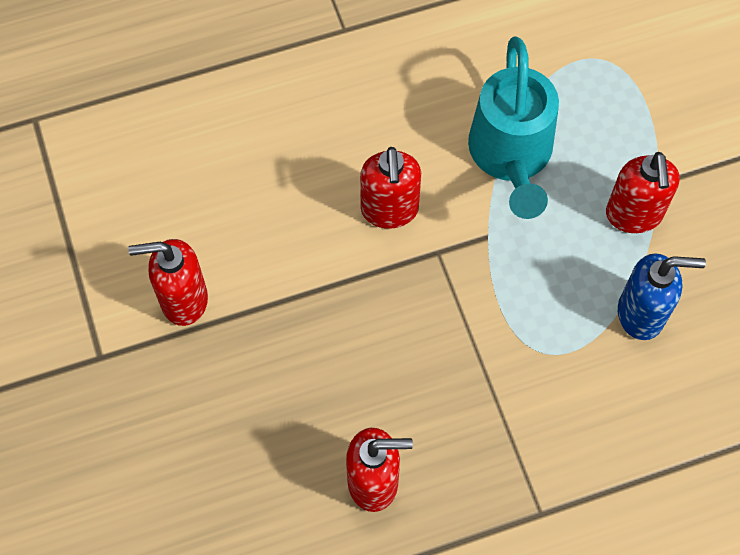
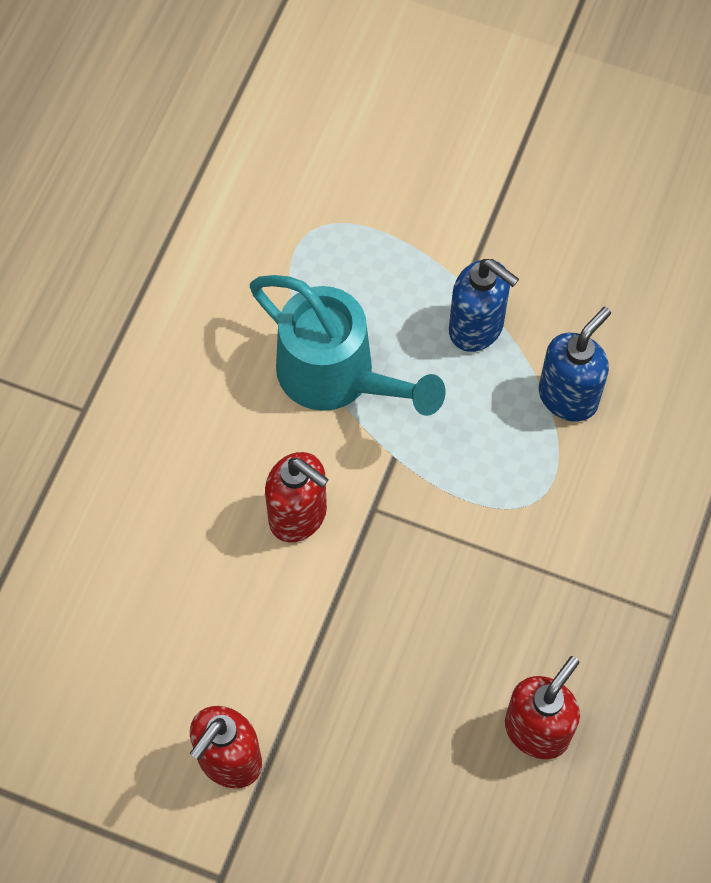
camera: 50 degrees left, 0 degrees up
(633, 215) = (477, 328): red soap dispenser -> blue soap dispenser

